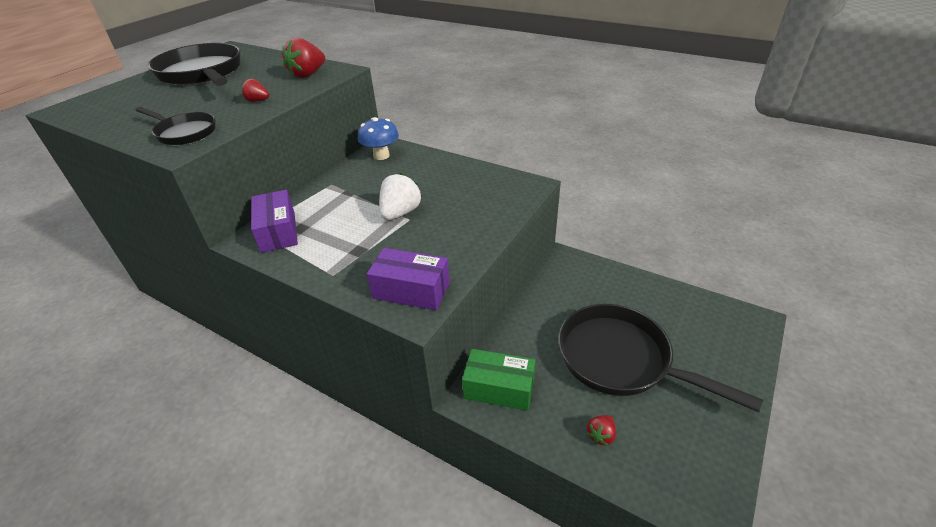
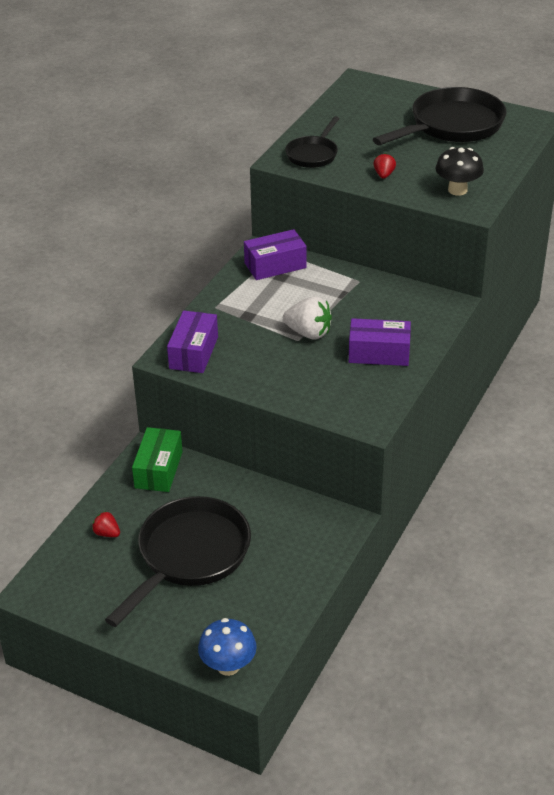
camera: 85 degrees right, 0 degrees up
(308, 74) = (457, 190): red strawberry -> black mushroom
(381, 155) = (424, 305): blue mushroom -> blue mushroom (228, 666)
(440, 178) = (379, 353): none -> purple box

